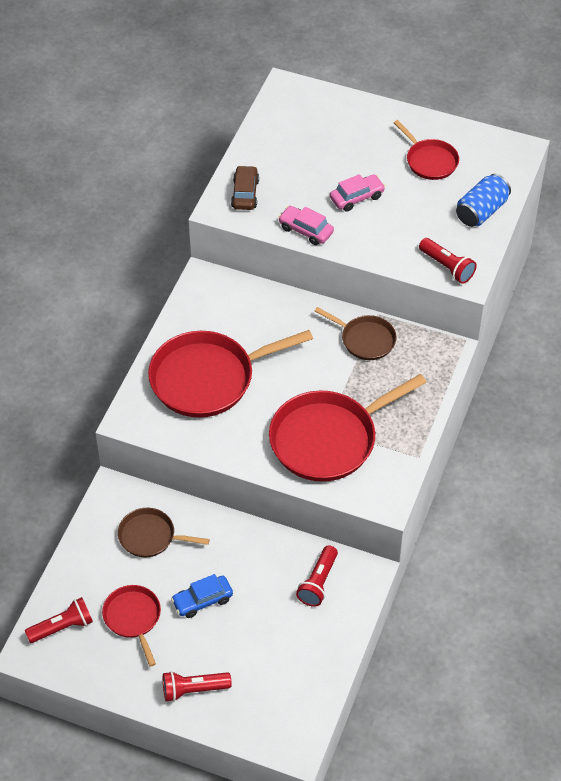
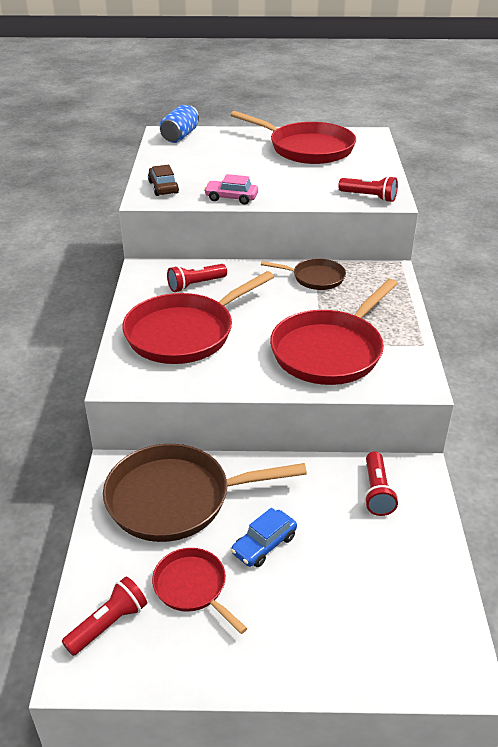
camera: 20 degrees left, 15 degrees down
(150, 536) = (176, 499): brown pan -> brown pan, size x1.87
(193, 690) = (304, 647): red flashlight -> red flashlight (195, 285)
(357, 197) = (262, 174): pink car -> none
(429, 161) = (307, 148): red pan -> red pan, size x1.87
(481, 211) = (370, 165): blue can -> blue can (180, 136)

